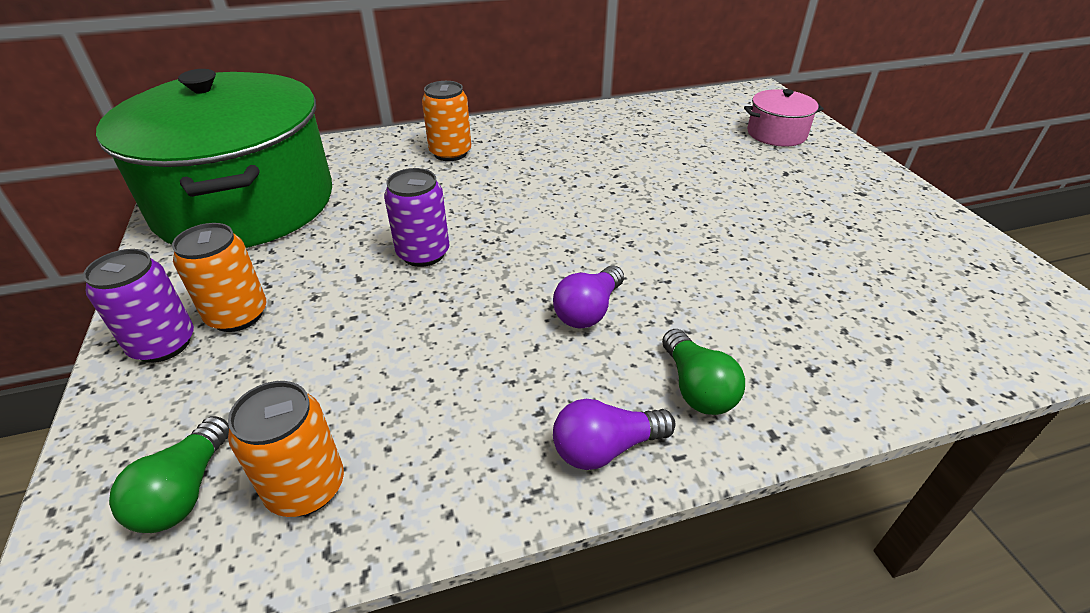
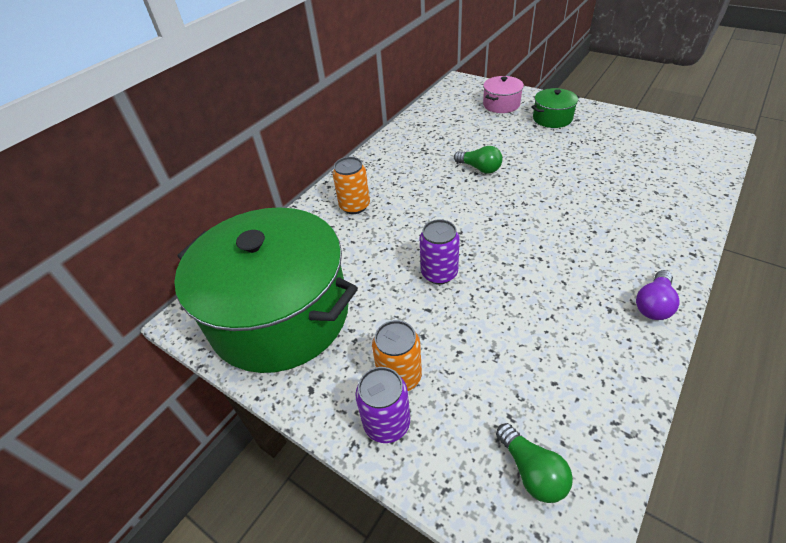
camera: 35 degrees left, 5 degrees up
(306, 487) = (577, 420): orange can -> none
(588, 311) = (558, 249): purple light bulb -> none
(696, 388) = (646, 254): green light bulb -> green light bulb (479, 168)
(824, 176) = (552, 118): none -> green pot

